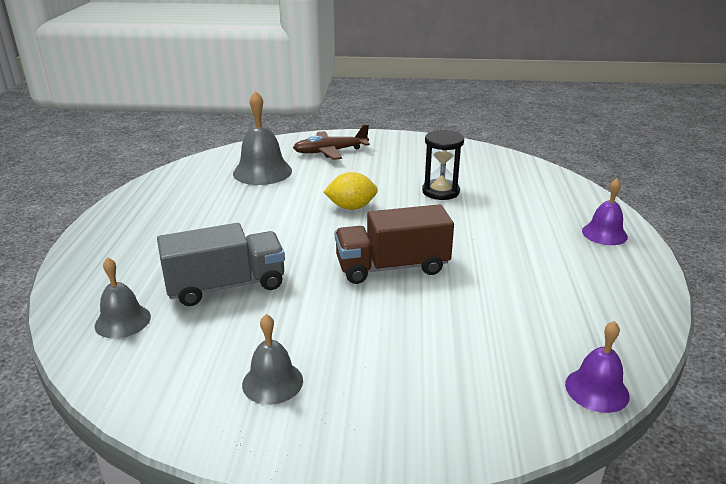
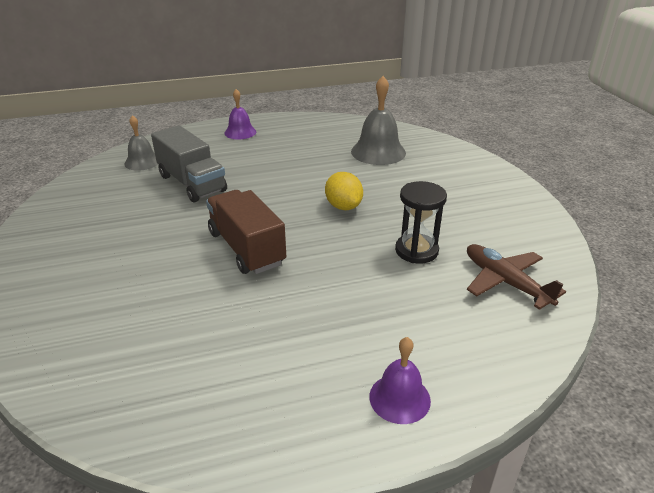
camera: 70 degrees right, 5 degrees up
(272, 382) = (82, 228): grey bell -> none
(330, 151) = (451, 171): brown plane -> brown plane (505, 282)
(597, 389) = (73, 402): purple bell -> purple bell (240, 132)

